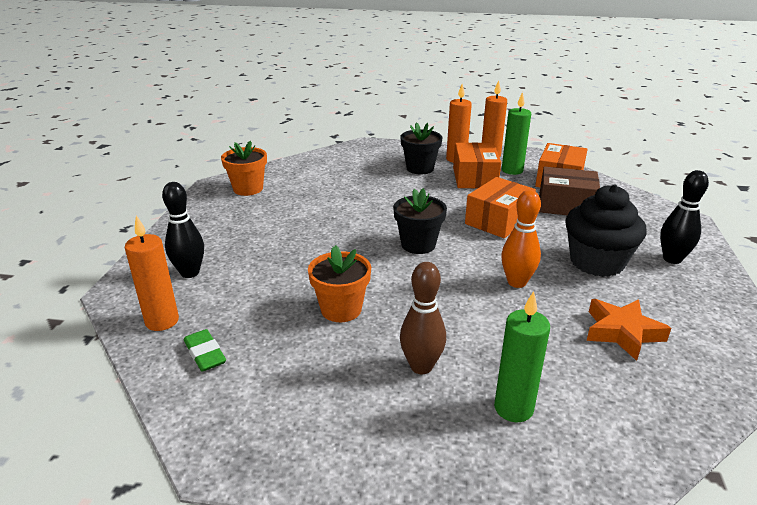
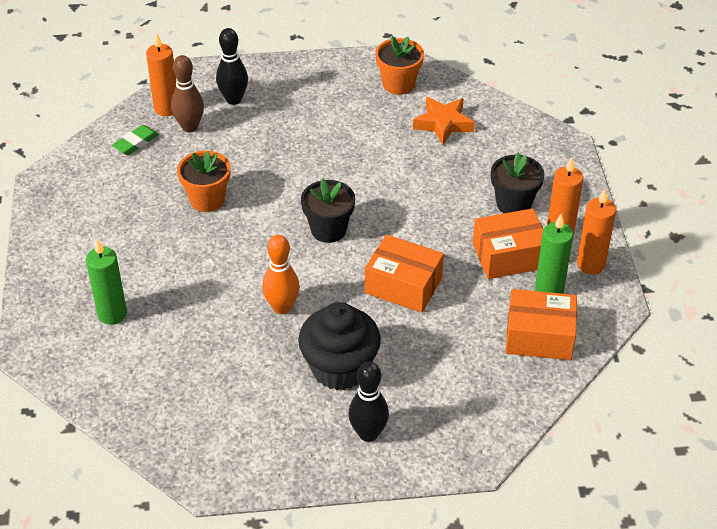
camera: 75 degrees right, 15 degrees up
(421, 366) = (147, 258): brown bowling pin -> brown bowling pin (190, 127)
(565, 205) = (466, 343): brown box -> none
(622, 332) = (221, 382): orange star -> orange star (443, 124)

